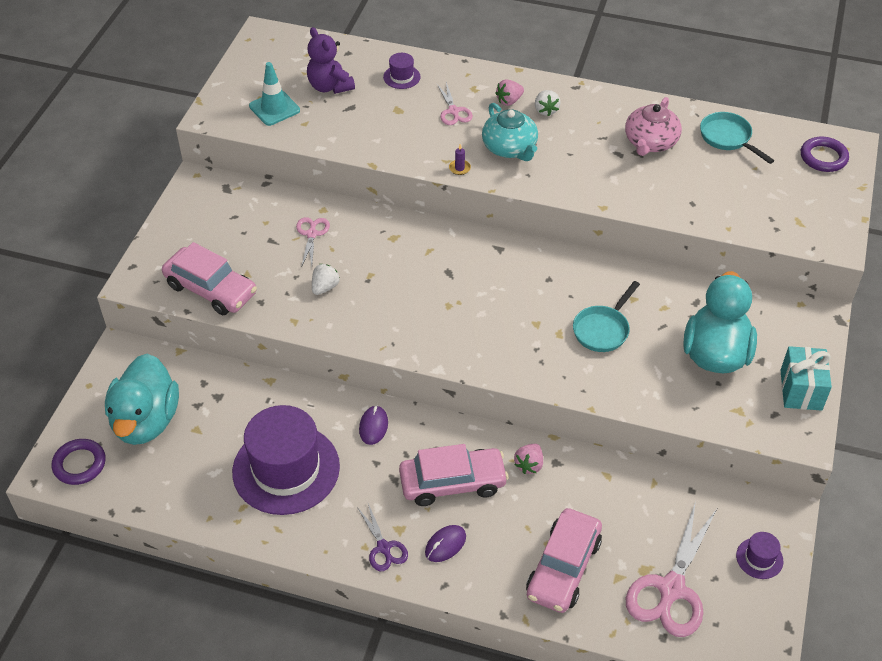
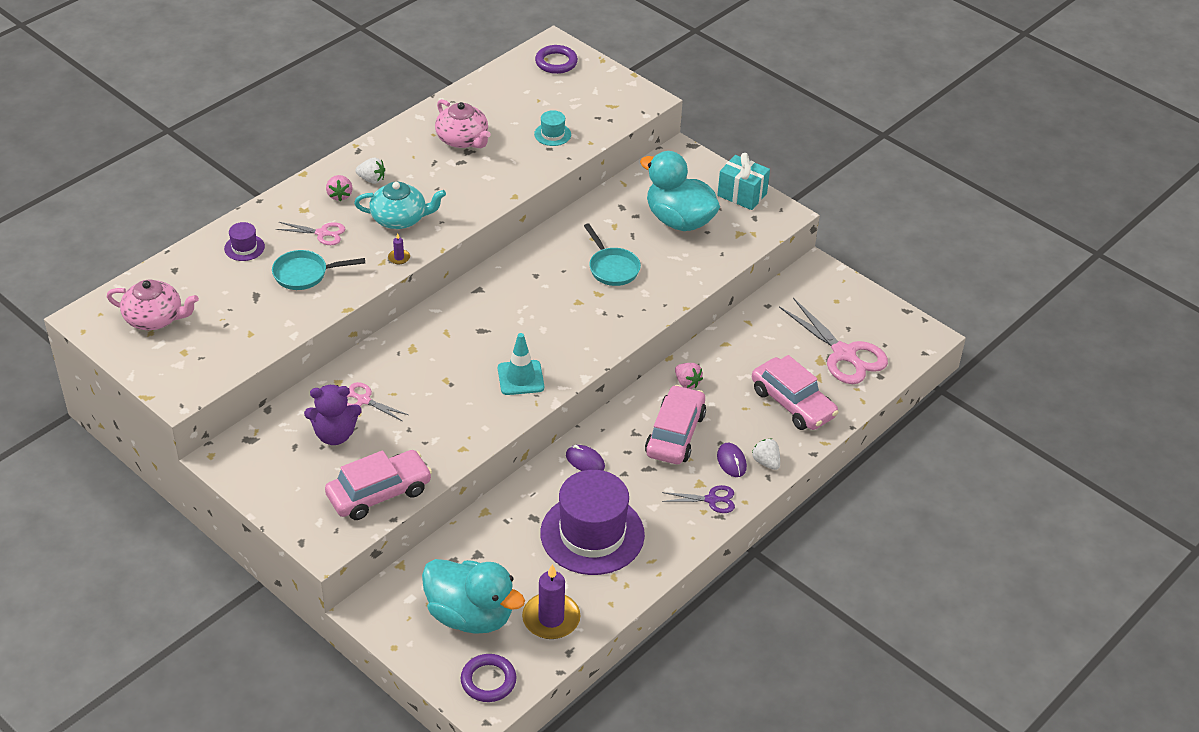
camera: 65 degrees left, 5 degrees down
(169, 480) = (551, 618): none -> purple candle
(274, 108) = (209, 347): turquoise traffic cone -> turquoise traffic cone (520, 378)
(286, 67) = (155, 318): none -> pink teapot
(325, 287) = (438, 414): white strawberry -> white strawberry (766, 462)
(330, 86) = (213, 299): purple teddy bear -> purple teddy bear (335, 435)
(714, 197) = (552, 134): none -> turquoise hat
(728, 138) = (494, 98): turquoise pan -> turquoise pan (305, 274)
(759, 558) = (845, 298): purple hat -> none

